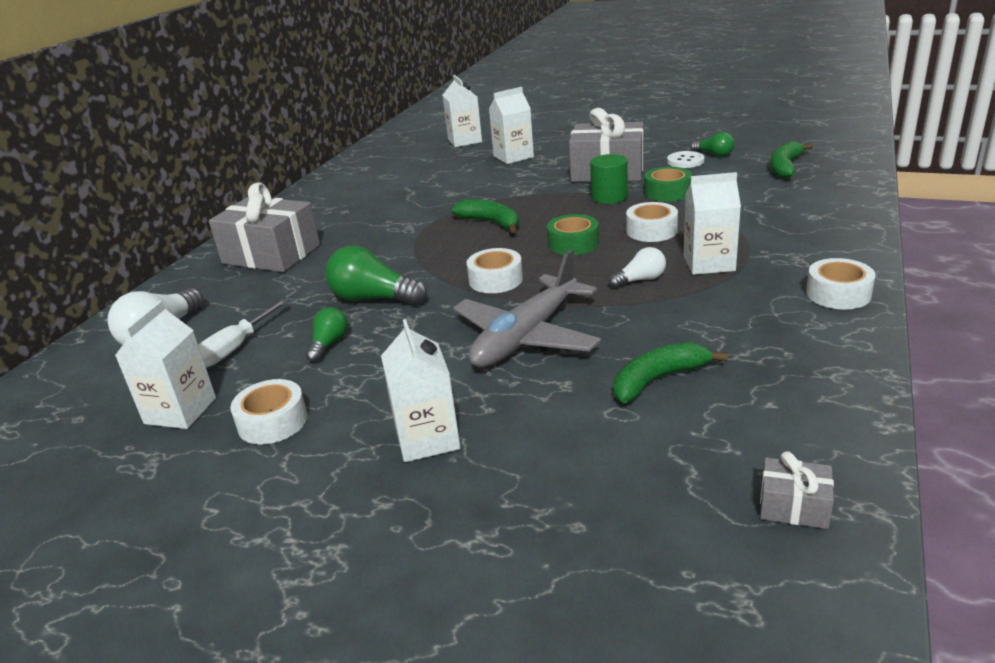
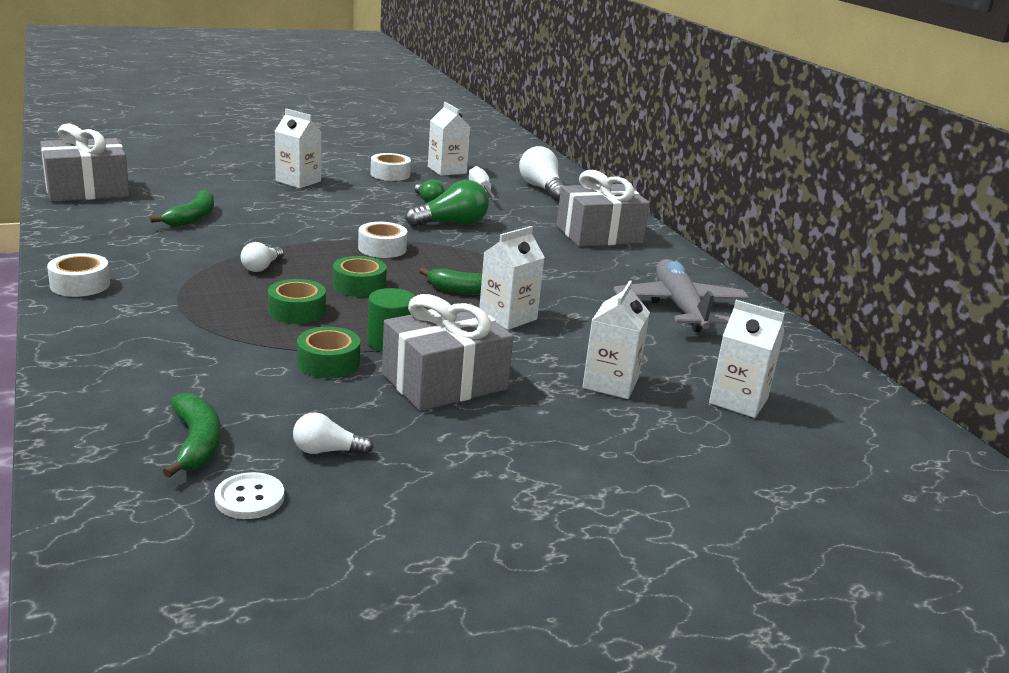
camera: 130 degrees right, 5 degrees down
(526, 337) = (305, 222): grey plane -> grey plane (679, 307)
(651, 231) = (297, 311): white tape -> green tape
(685, 161) = (358, 425): white button -> white button (249, 498)
(709, 263) = (212, 290): white carton -> white carton (508, 317)
(714, 154) = (327, 451): green light bulb -> white light bulb
(793, 506) = (87, 190): grey gift -> grey gift, size x2.21

